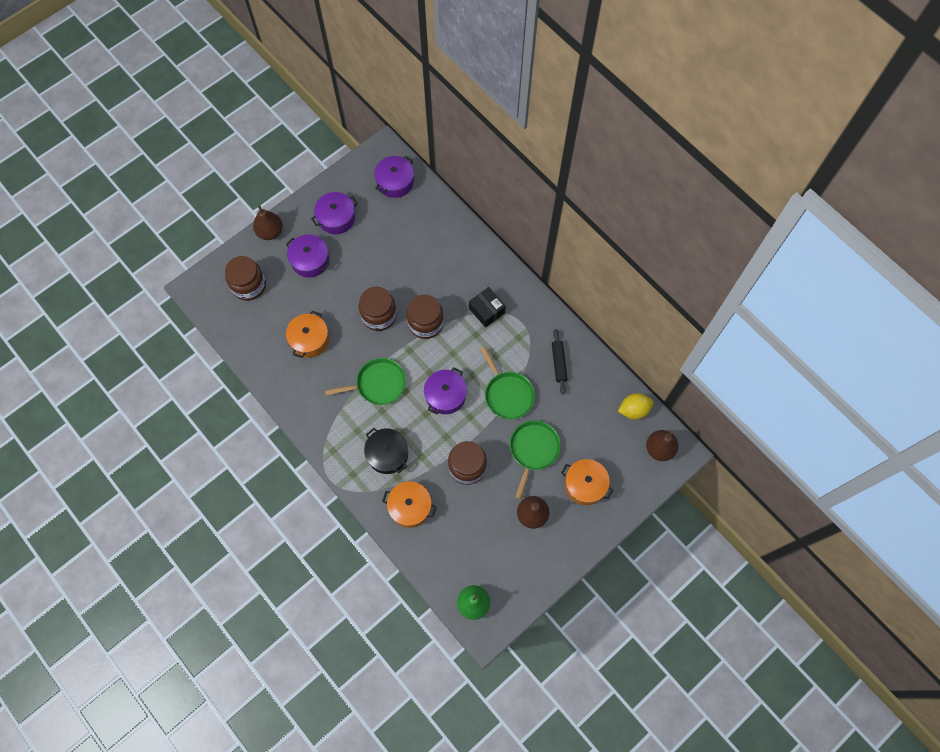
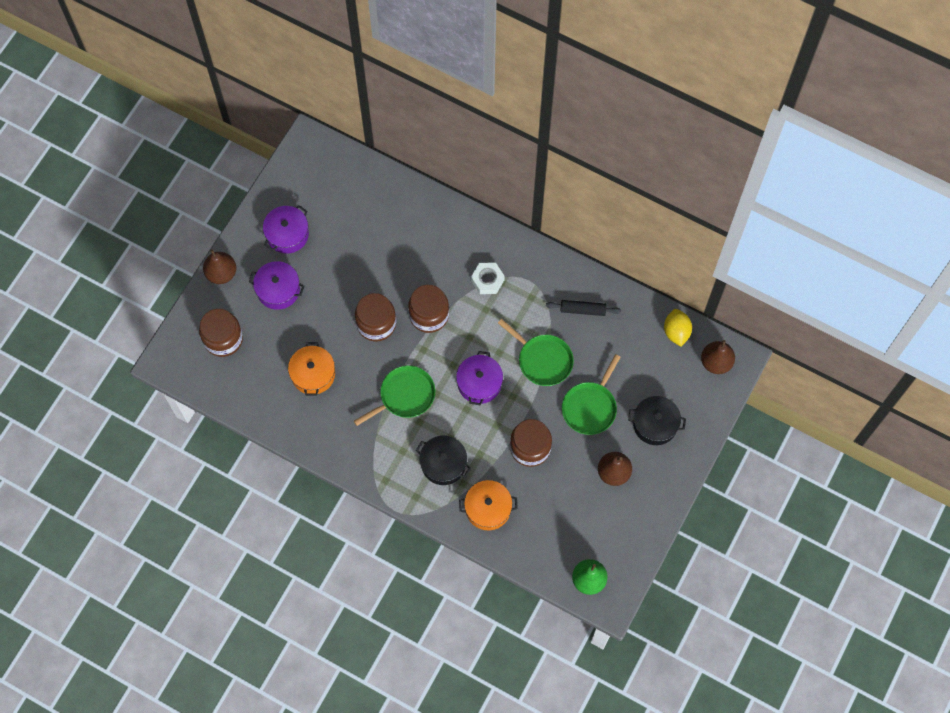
camera: 20 degrees left, 0 degrees up
(395, 182) = (335, 173): purple pot -> none
(486, 311) = (487, 280): black box -> white nut
(533, 450) = (590, 407): green pan -> green pan turned 150 degrees counterclockwise
(558, 363) = (583, 310): black rolling pin -> black rolling pin turned 60 degrees counterclockwise
(585, 485) = (655, 424): orange pot -> black pot
(633, 410) = (676, 332): yellow lemon -> yellow lemon turned 60 degrees counterclockwise

